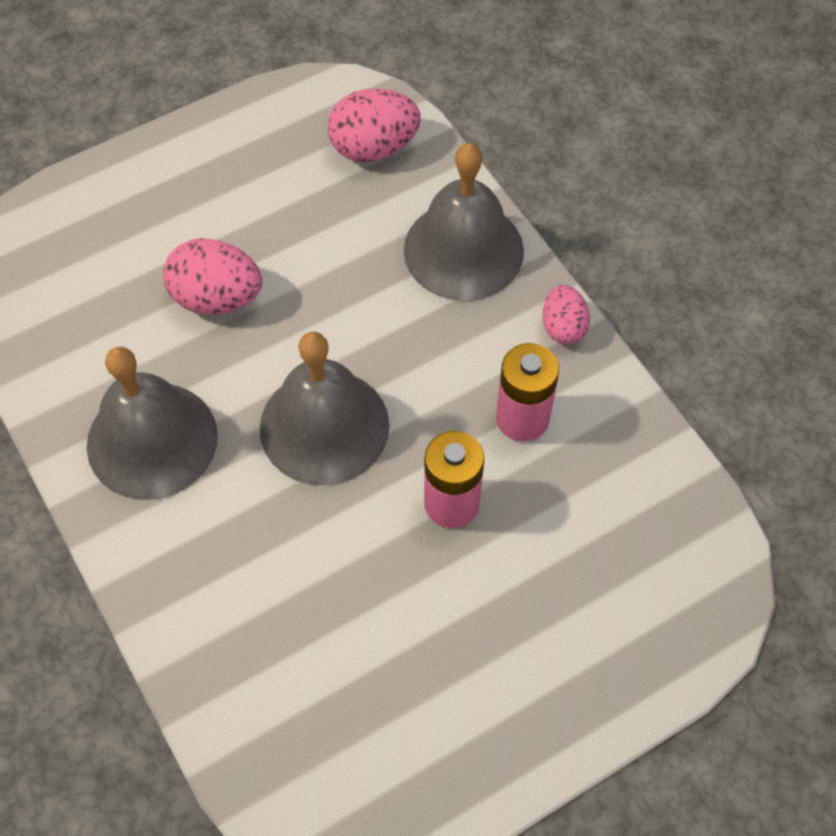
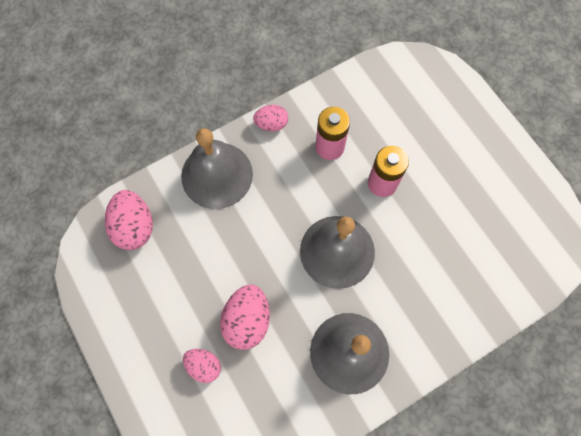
camera: 90 degrees left, 10 degrees up
(154, 244) = (204, 366): none -> pink egg

